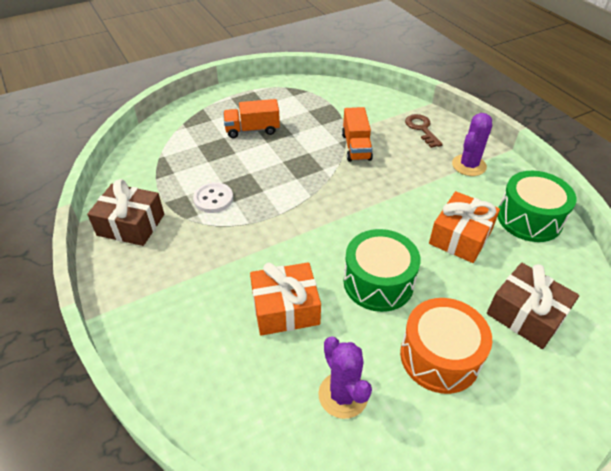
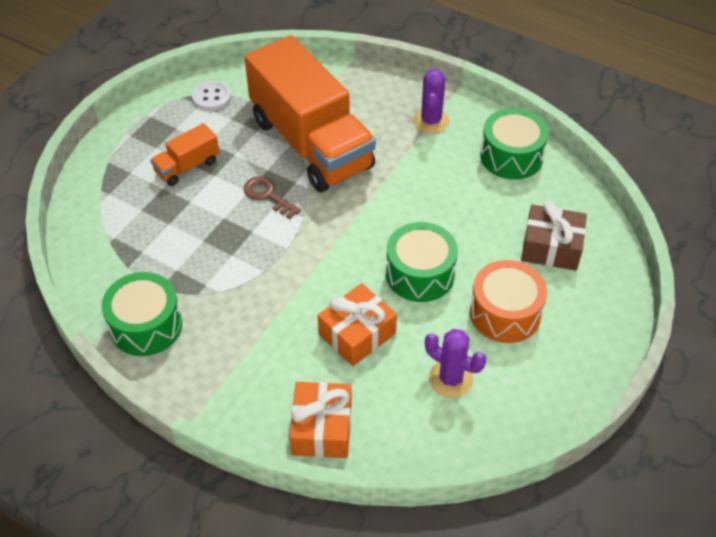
camera: 30 degrees left, 5 degrees up
(131, 225) = (146, 325): brown gift -> green drum
(213, 199) = (208, 262): white button -> white button (211, 97)
(356, 147) = (311, 143): orange truck -> orange truck, size x2.35
(422, 129) = (363, 96): brown key -> brown key (268, 196)
(460, 237) = (464, 200): orange gift -> orange gift (322, 428)

